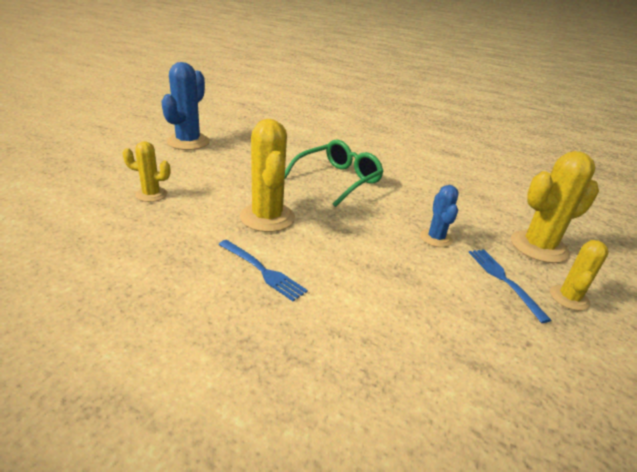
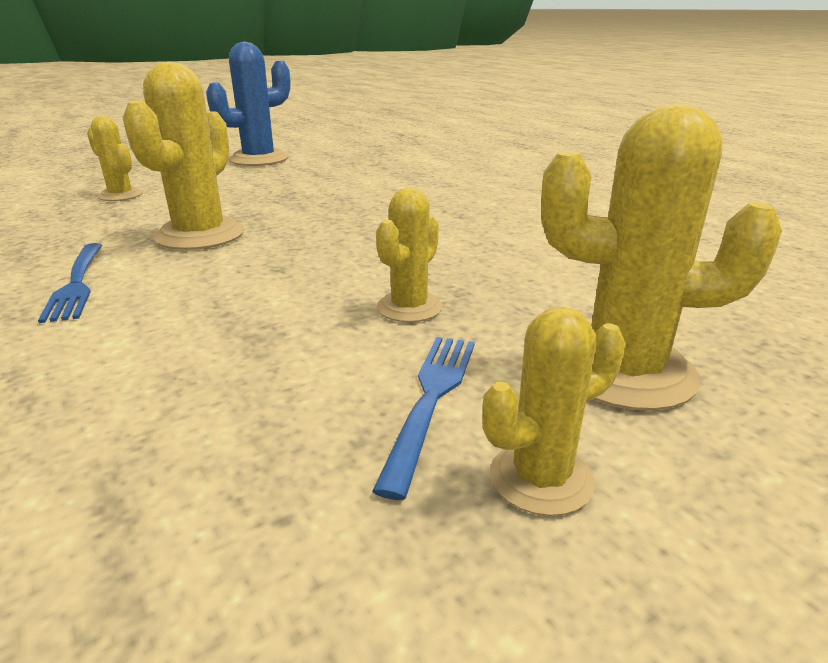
camera: 35 degrees right, 5 degrees down
(338, 180) = (381, 215): green glasses -> none
(436, 238) = (409, 307): blue cactus -> yellow cactus

